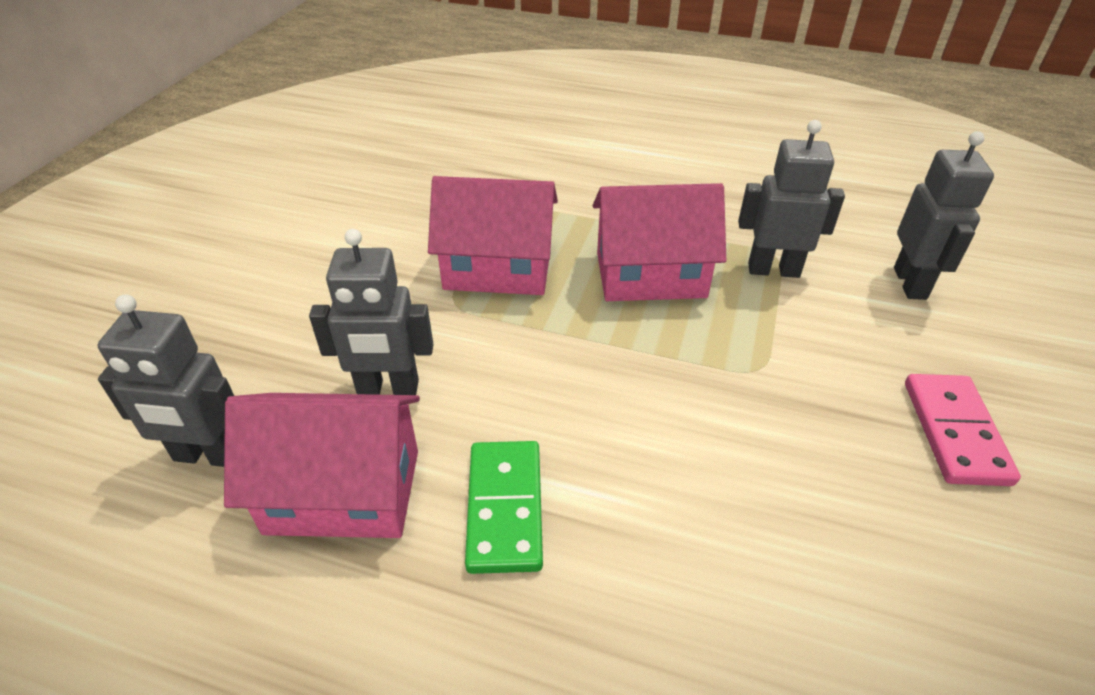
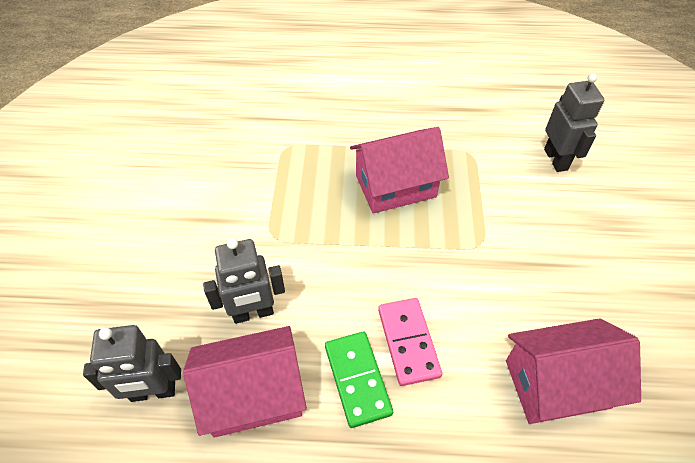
camera: 15 degrees left, 10 degrees up
(498, 268) = (293, 202): pink house -> pink house (557, 384)
(773, 270) = (472, 166): grey robot -> none
(955, 432) = (600, 263): pink domino -> pink domino (408, 342)

